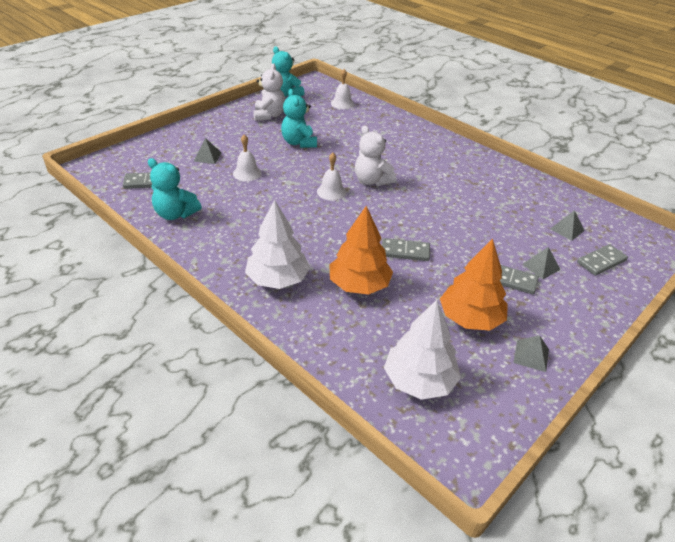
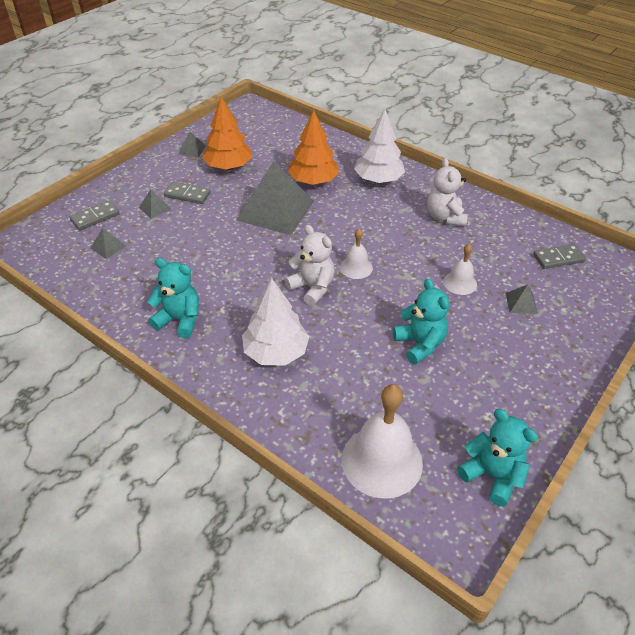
camera: 175 degrees right, 5 degrees up
(175, 214) = (499, 225): turquoise teddy bear -> turquoise teddy bear (179, 320)
(269, 115) = (490, 404): white teddy bear -> white teddy bear (445, 217)
(342, 103) = (382, 461): white bell -> white bell, size x1.91
(405, 251) = (275, 210): grey domino -> grey pyramid
(419, 380) = (269, 133): white tree -> white tree (276, 352)

